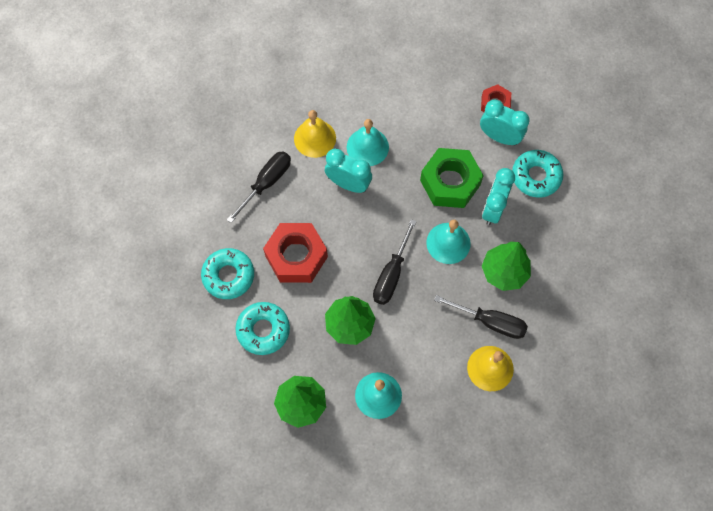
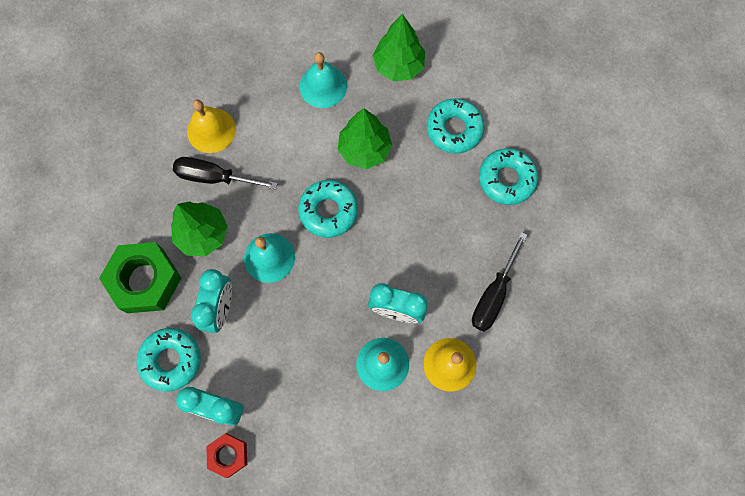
camera: 170 degrees right, 5 degrees up
(296, 256) = (438, 213): red nut -> none
(391, 274) = (328, 211): black screwdriver -> turquoise donut
(450, 182) = (275, 333): green nut -> green nut (145, 280)

